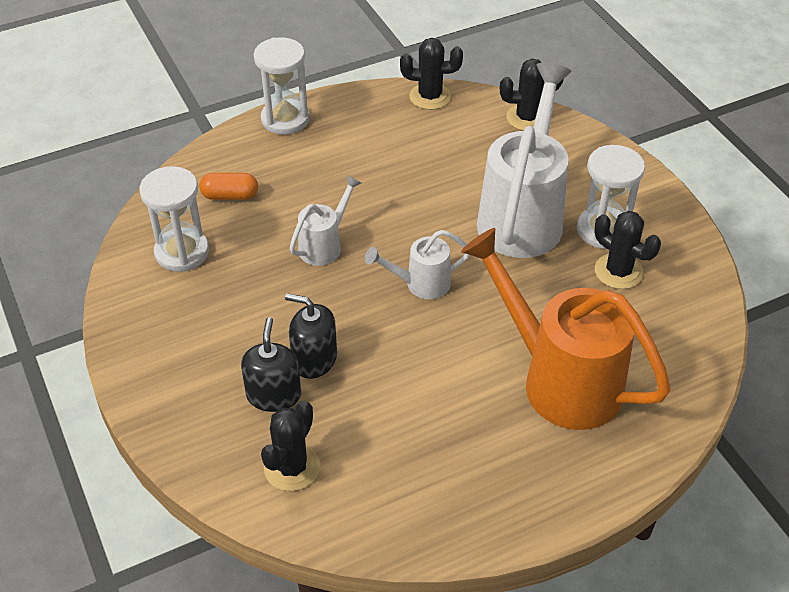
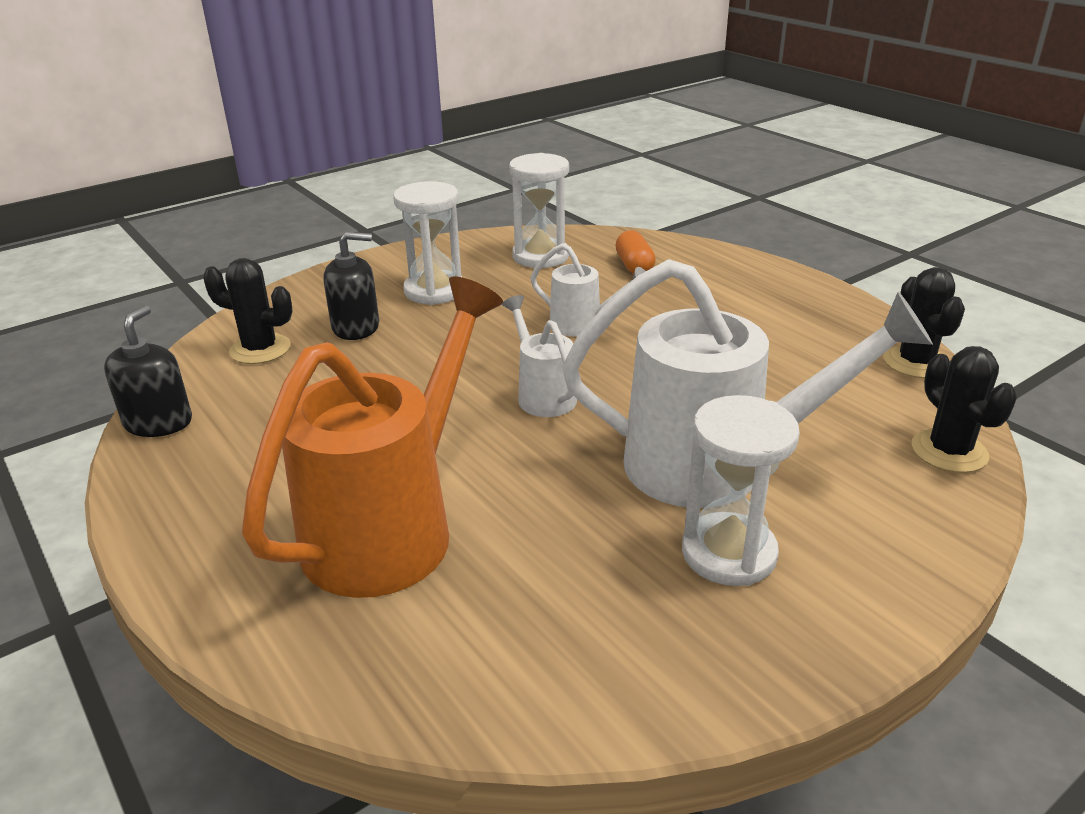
camera: 80 degrees right, 15 degrees down
(285, 119) = (781, 276): white hourglass -> white hourglass (434, 291)
(314, 359) = (407, 342): black soap dispenser -> black soap dispenser (158, 422)
(618, 271) = (636, 577): black cactus -> none

